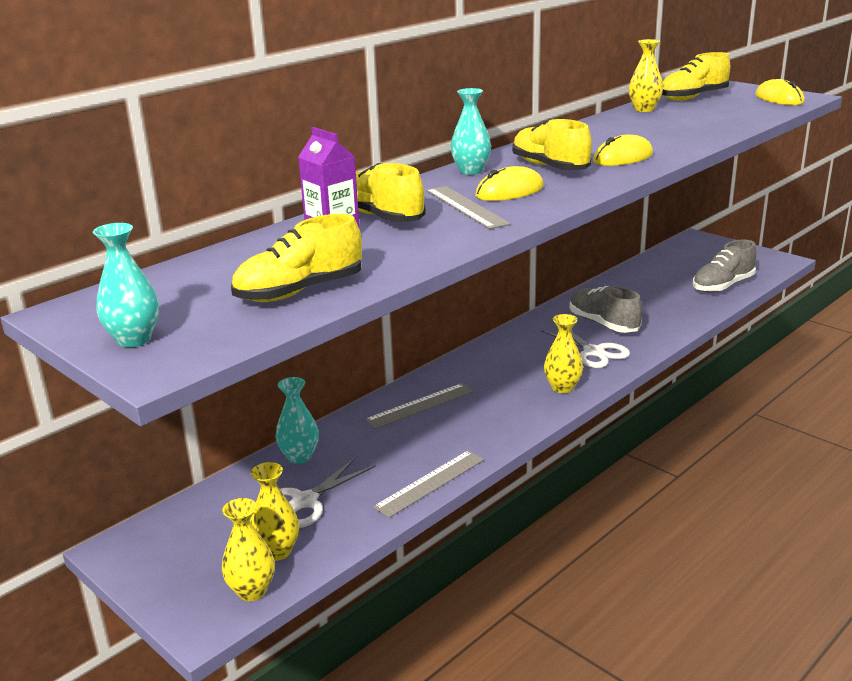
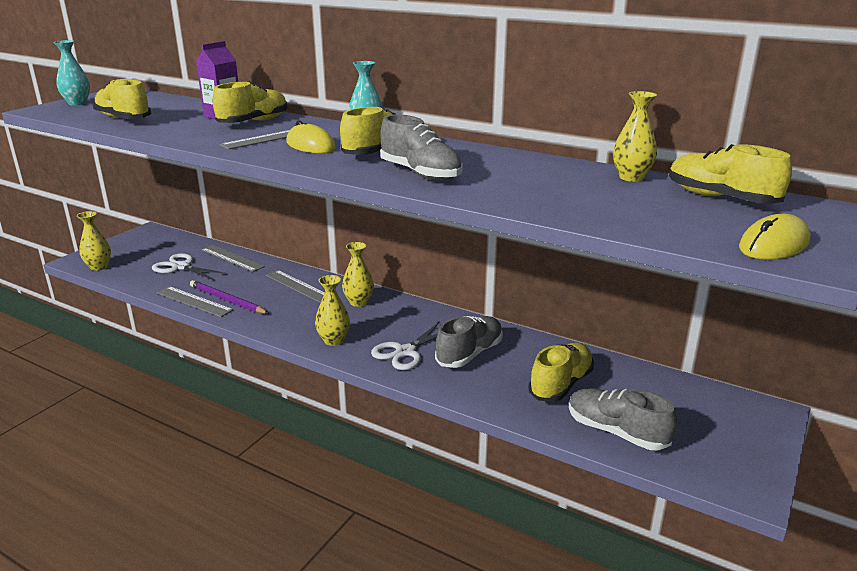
camera: 75 degrees right, 0 degrees up
(277, 551) = (132, 267): yellow vase -> yellow vase (358, 302)
(299, 457) = (232, 258): turquoise vase -> grey ruler
(437, 457) = (227, 300): none -> purple pencil
(623, 158) = (420, 173): yellow mouse -> grey shoe
(657, 295) = (561, 384): none -> yellow shoe

